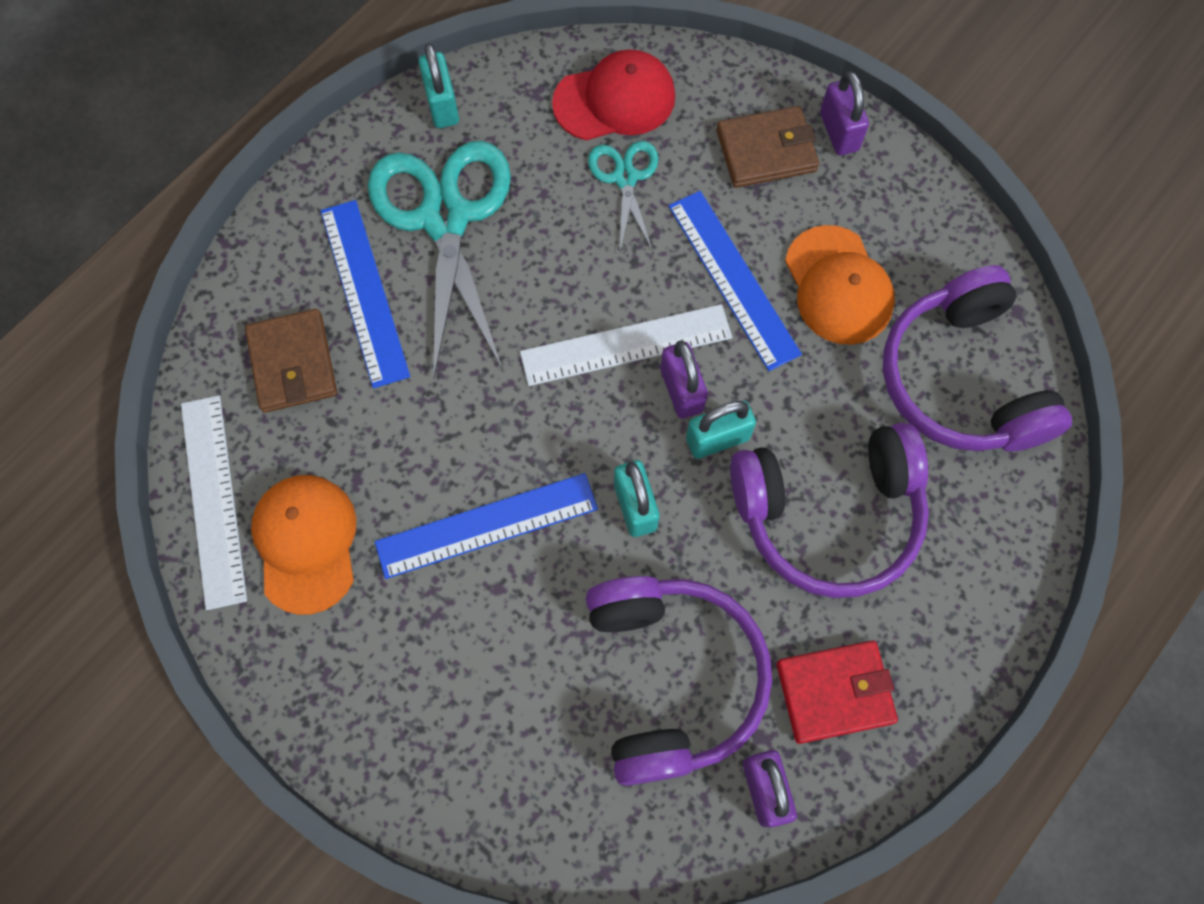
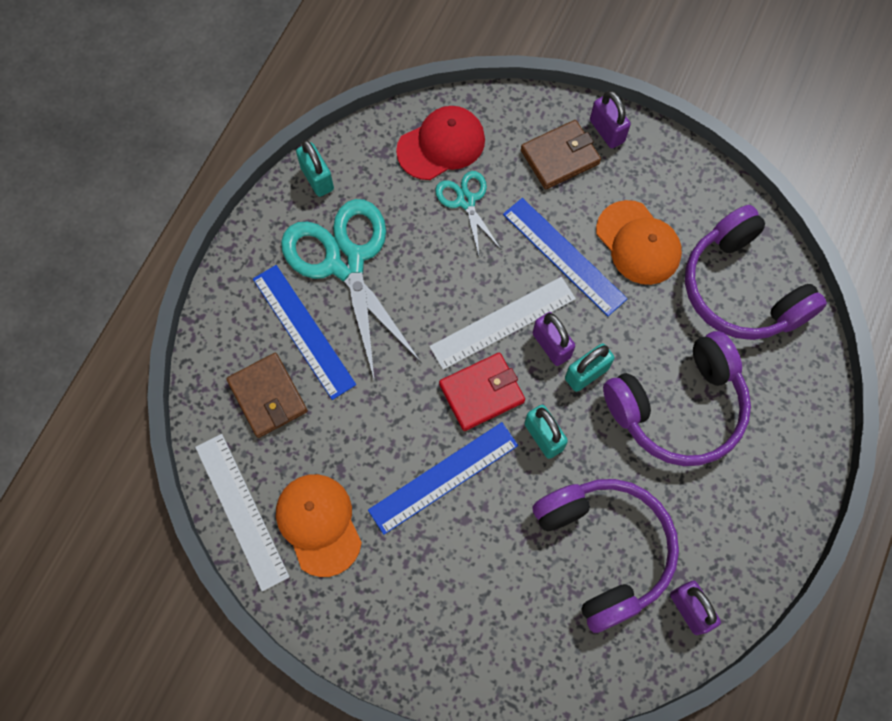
camera: 15 degrees left, 0 degrees up
(834, 692) = (717, 530): red wallet -> red wallet (481, 393)

